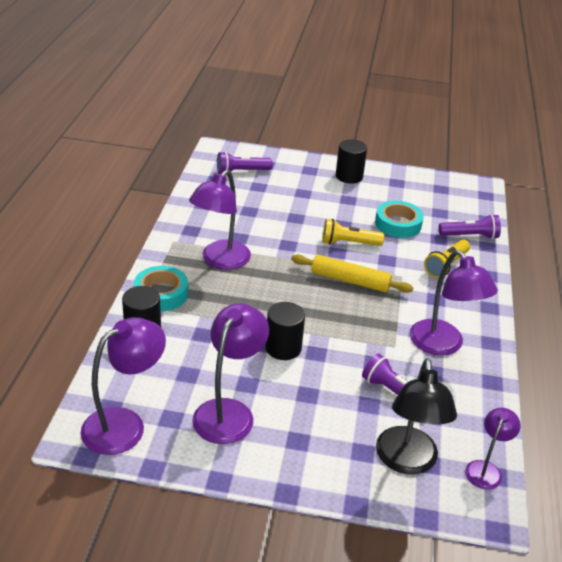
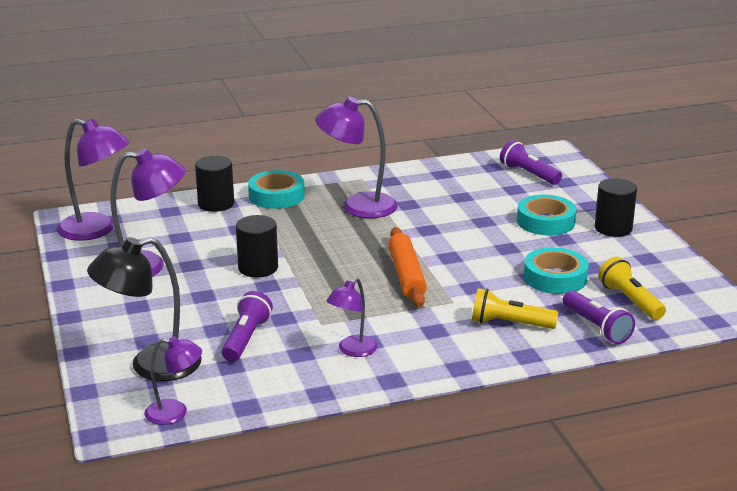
camera: 65 degrees right, 10 degrees down
(318, 195) = (546, 222): none -> turquoise tape
(348, 243) = (475, 259): yellow flashlight -> yellow flashlight (629, 301)
(350, 280) = (406, 275): yellow rolling pin -> orange rolling pin
(442, 345) = (352, 350): purple lamp -> purple lamp, size x0.58

